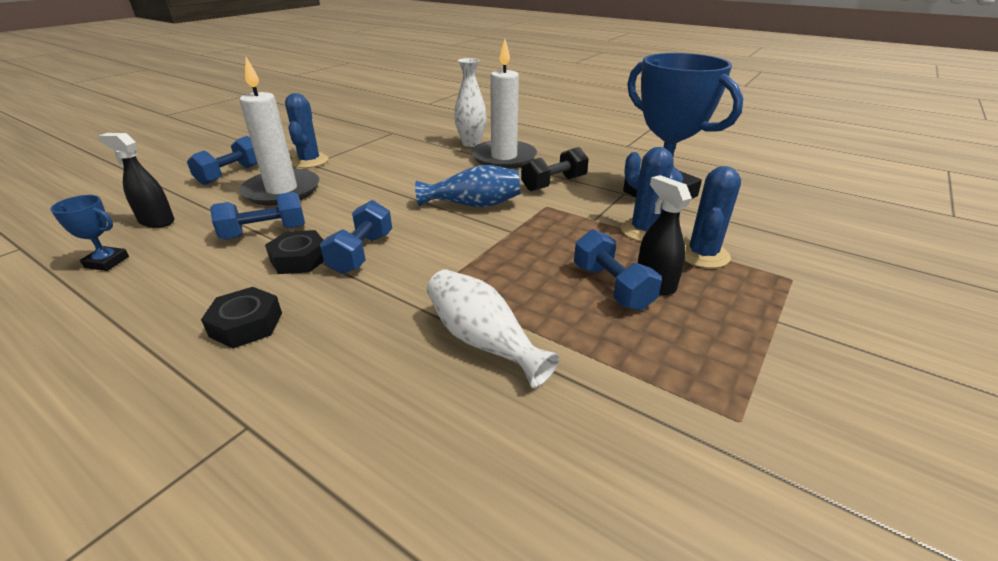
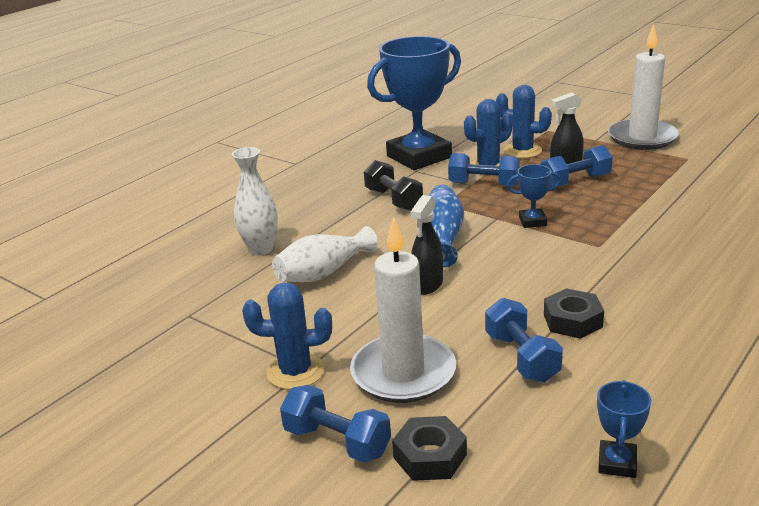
camera: 85 degrees left, 5 degrees down
(156, 221) = (505, 462): black spray bottle -> black spray bottle (427, 285)
(246, 324) = (684, 325): black nut -> black nut (430, 456)
(362, 253) = (553, 287): blue dumbbell -> blue dumbbell (484, 184)
(483, 341) = (657, 223): white vase -> white vase (323, 273)
(501, 250) = (532, 221): none -> blue trophy
(504, 158) = (316, 227): white candle -> white candle (642, 138)

